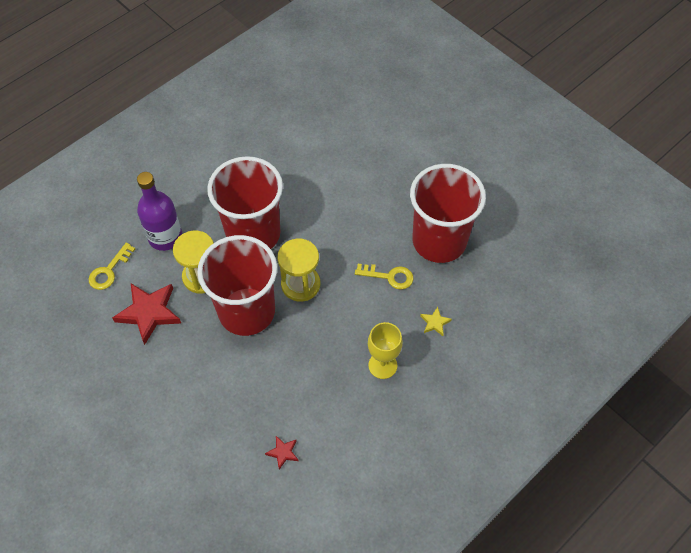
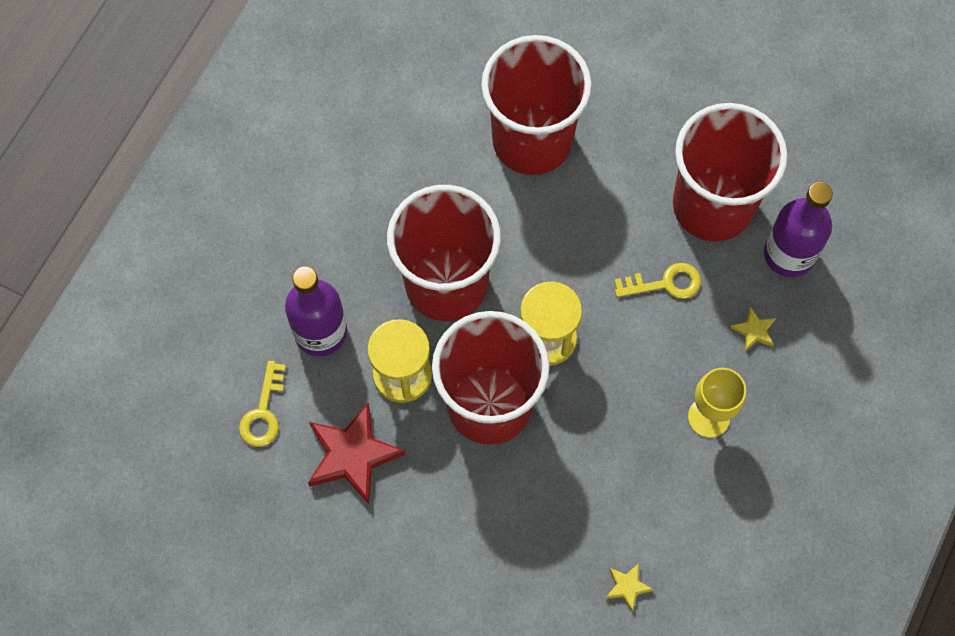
camera: 20 degrees left, 10 degrees up
(283, 452) = (627, 586): red star -> yellow star
(342, 171) = (532, 140): none -> red cup
(477, 284) = (789, 254): none -> purple bottle

